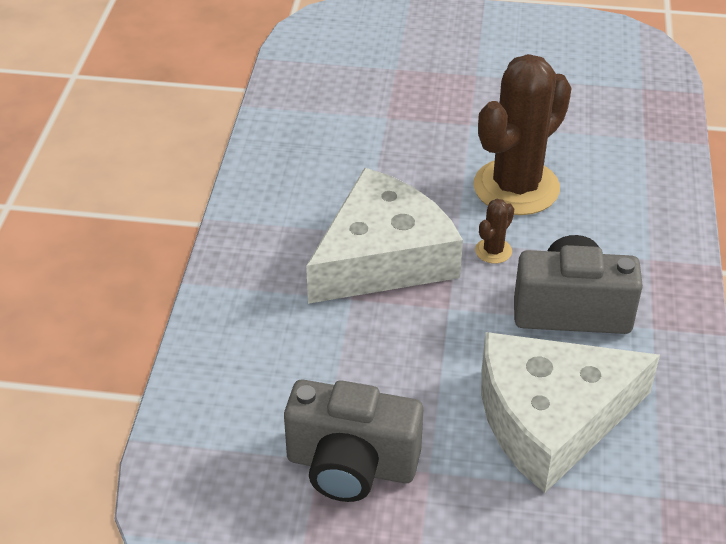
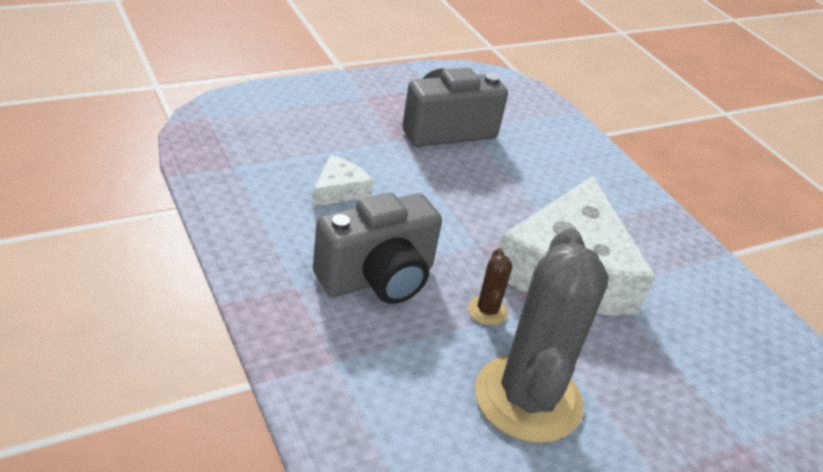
camera: 140 degrees right, 5 degrees down
(516, 187) = (528, 398): brown cactus -> grey cactus
(551, 418) = (339, 190): white cheese -> white cheese, size x0.42

